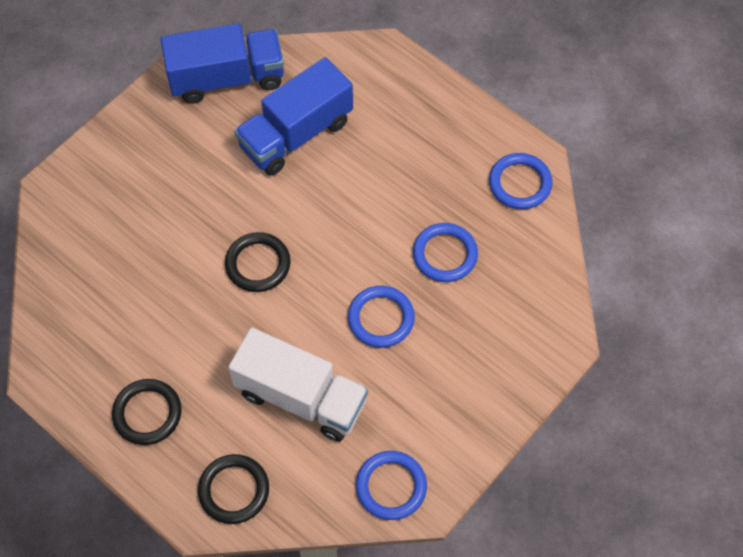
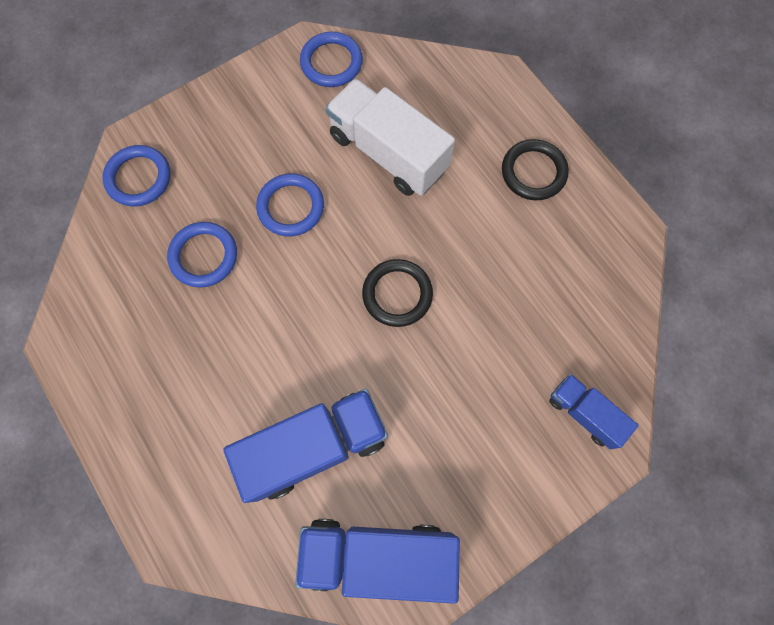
camera: 165 degrees left, 10 degrees up
(76, 208) = (584, 413): none -> blue truck
(234, 490) = (466, 90): black ring -> none
(520, 183) = (92, 316): blue ring -> blue ring (139, 178)

